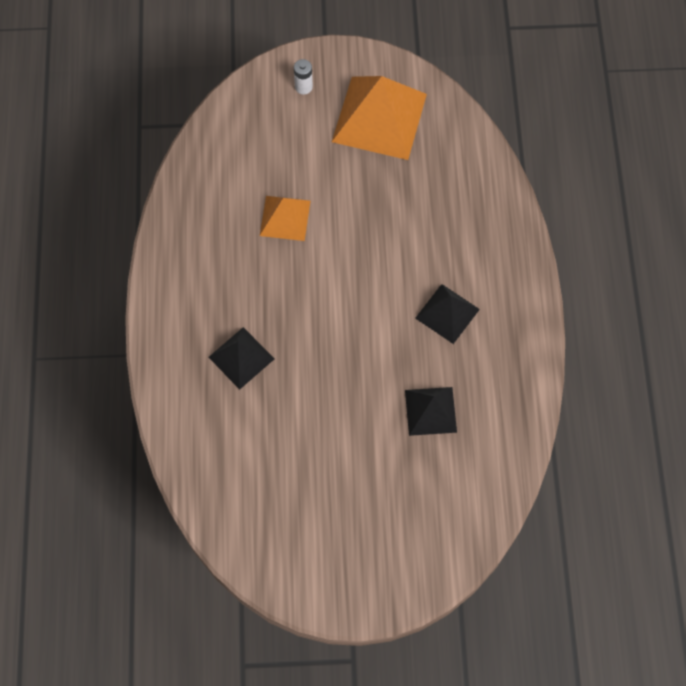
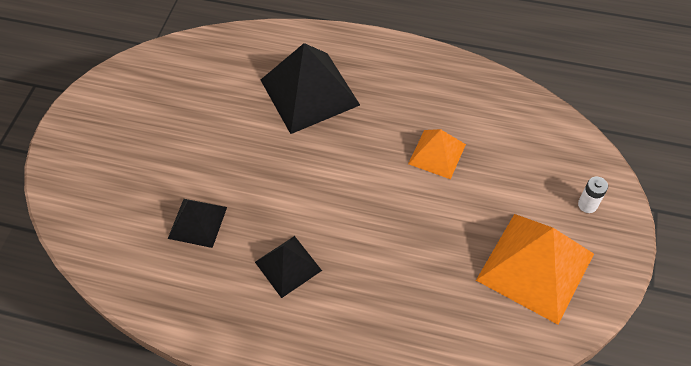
camera: 110 degrees right, 10 degrees down
(241, 358) = (309, 92): black pyramid -> black pyramid, size x1.79

